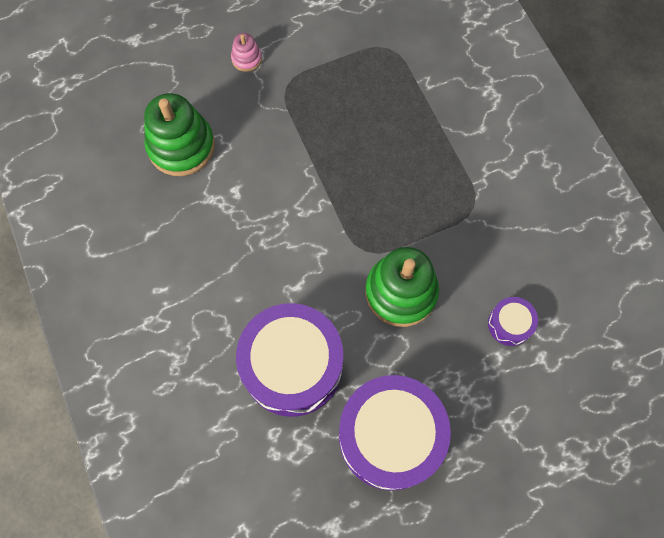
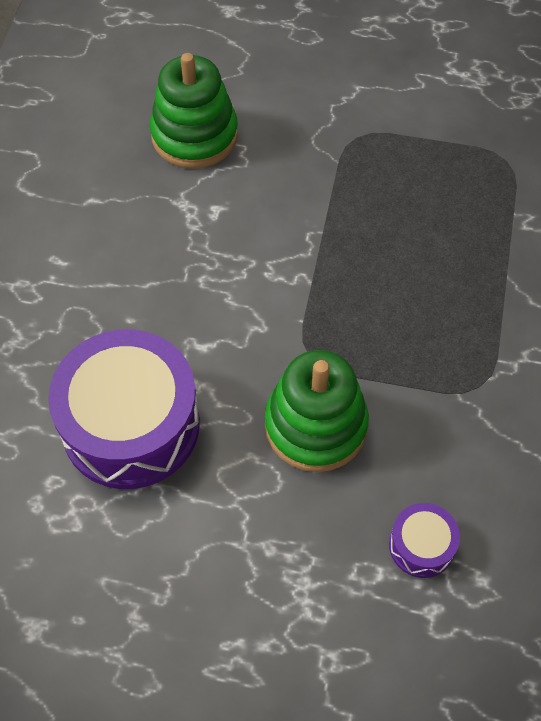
camera: 35 degrees right, 10 degrees down
(246, 59) = (334, 88): pink stacking toy -> none
(390, 436) = (177, 574): purple drum -> none

